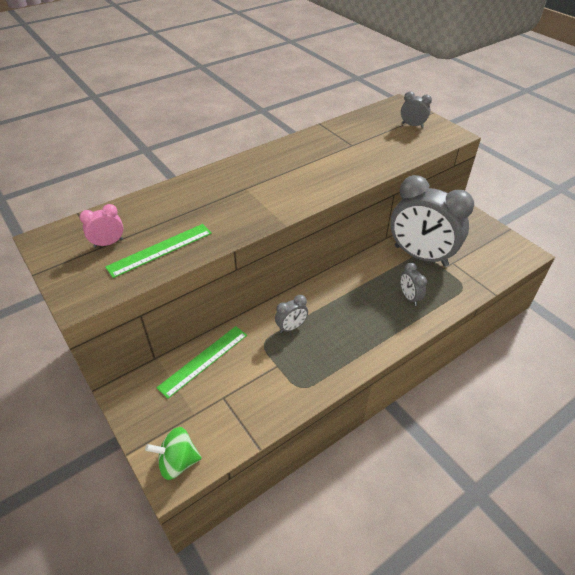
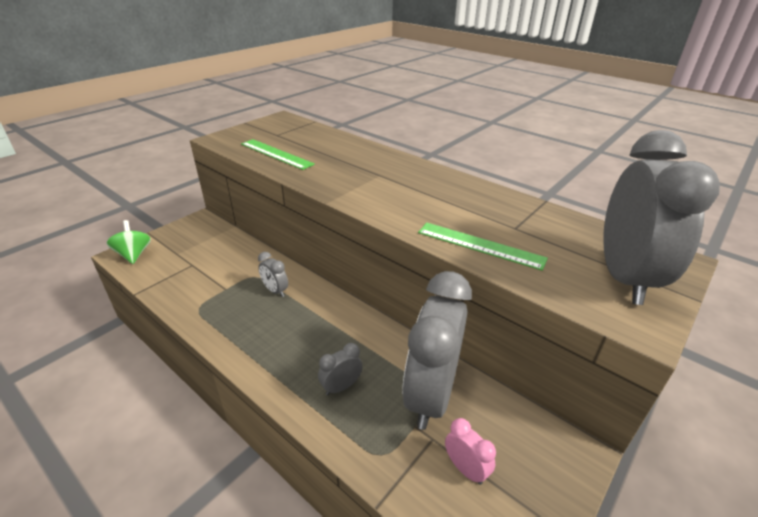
camera: 75 degrees right, 10 degrees down
(108, 243) = (281, 136): pink clock -> pink clock (465, 469)
(203, 360) = (232, 247): green ruler -> green ruler (480, 245)
(412, 125) = (624, 277): grey clock -> grey clock, size x2.43

